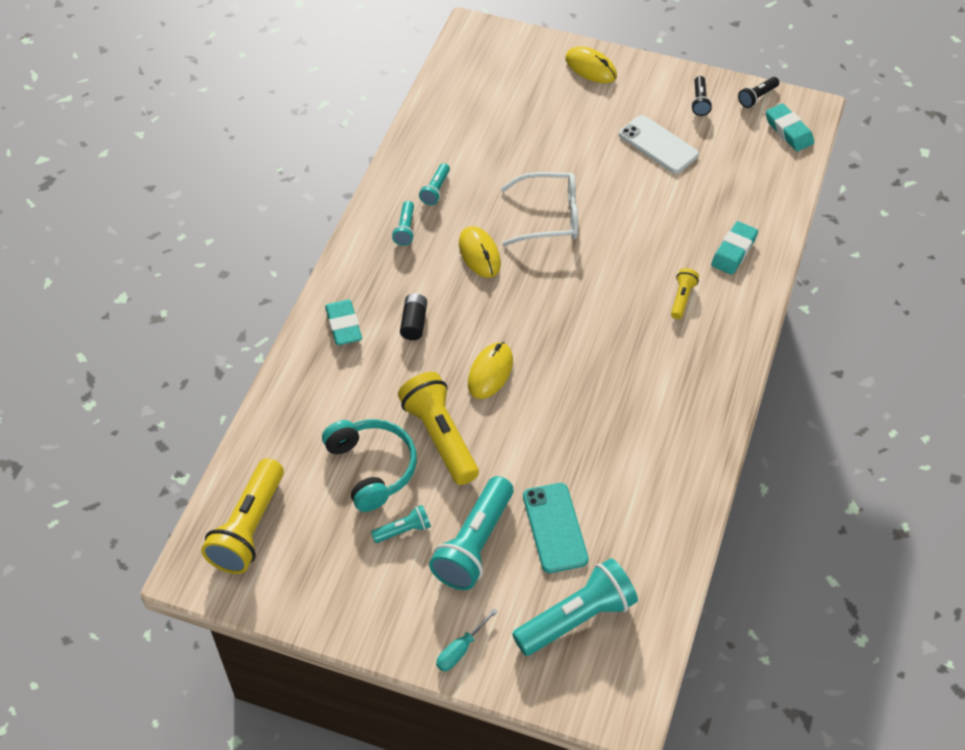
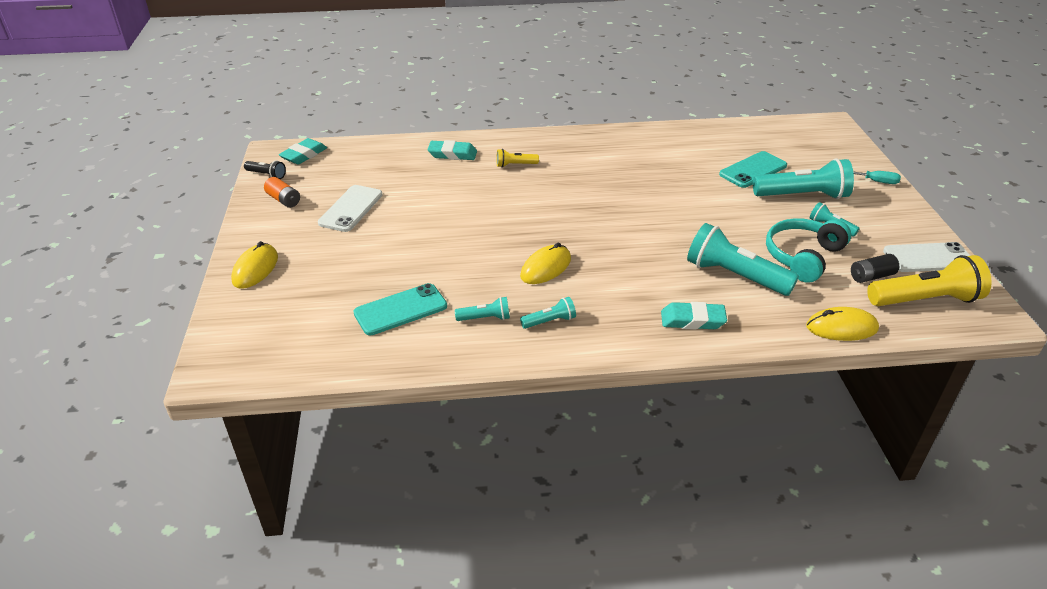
camera: 115 degrees left, 15 degrees down
(299, 585) = (928, 258): none -> white phone
(343, 325) = (692, 320): turquoise eraser -> turquoise eraser turned 45 degrees clockwise
(414, 323) = (651, 280): black battery -> black battery (871, 276)
(440, 437) = (741, 234): yellow flashlight -> none
(480, 142) = (400, 309): none -> turquoise phone
(490, 372) = (661, 228): yellow mouse -> yellow mouse (841, 328)
(549, 217) = (474, 242): white glasses -> none
(576, 618) = (801, 149): turquoise flashlight -> turquoise flashlight (734, 276)
(699, 102) = (284, 200): black flashlight -> orange battery

